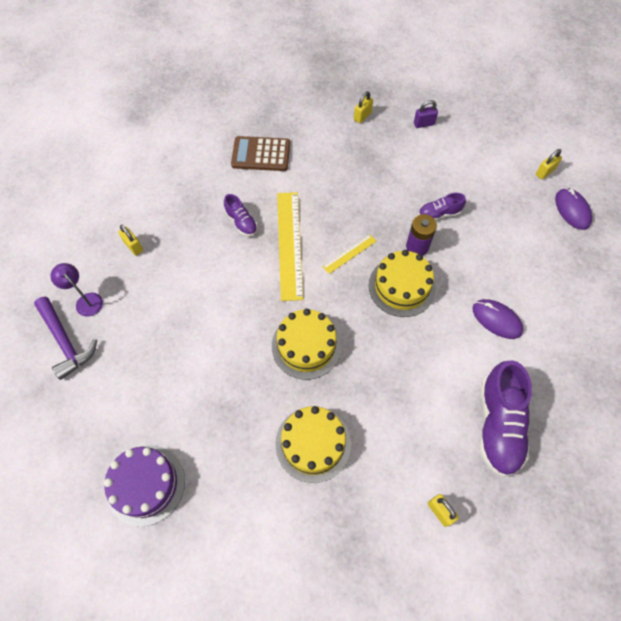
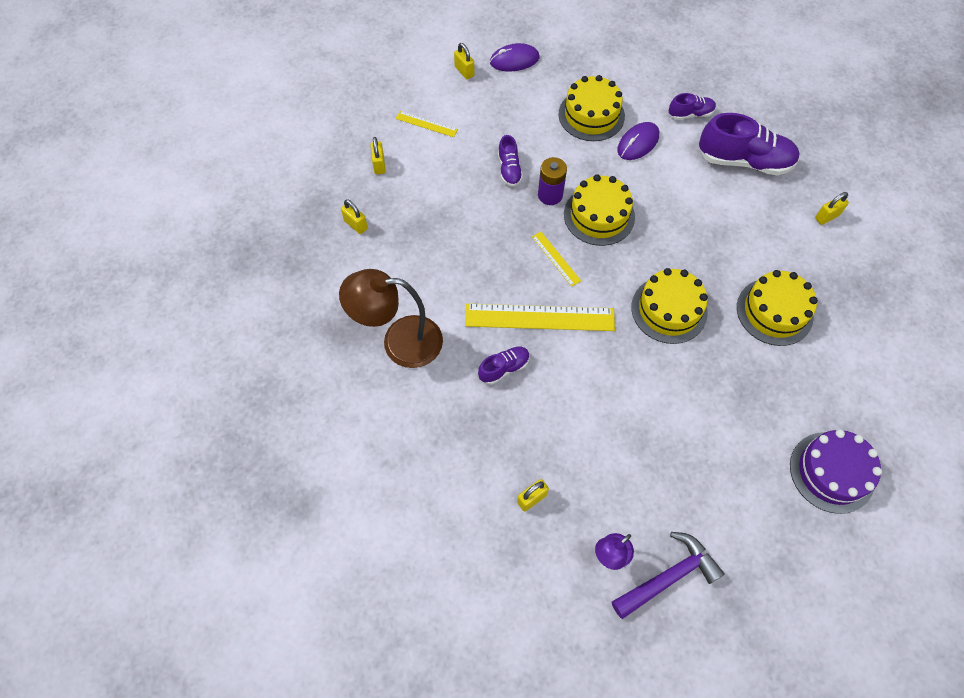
camera: 85 degrees left, 0 degrees up
(261, 154) = (399, 342): brown calculator -> brown lamp
(424, 124) = (379, 165): purple padlock -> yellow padlock
(475, 150) = (426, 124): none -> yellow ruler
(521, 277) = (591, 115): none -> yellow cake
(549, 371) = (690, 114): none -> purple shoe

